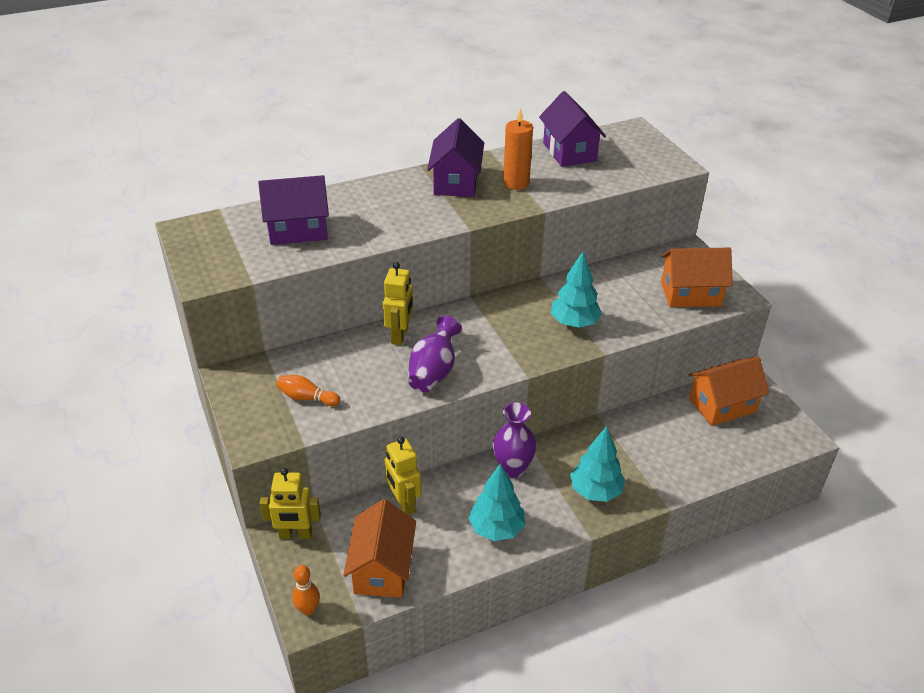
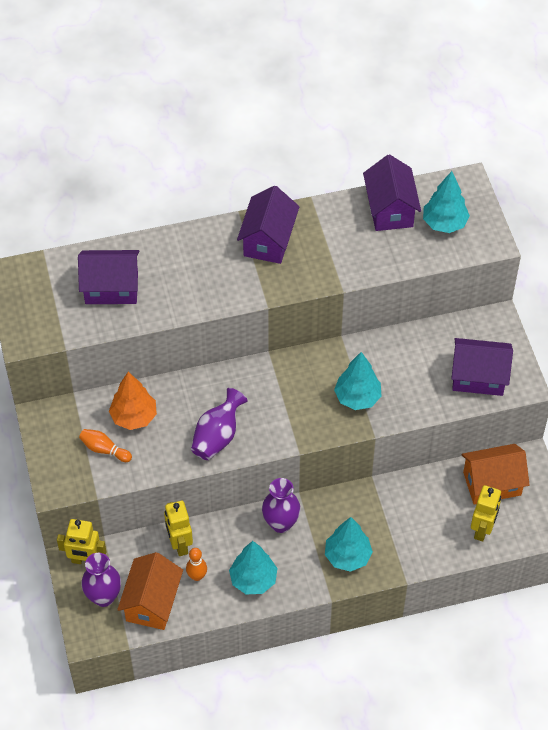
camera: 10 degrees right, 15 degrees up
(308, 609) = (88, 629): orange bowling pin -> orange bowling pin (197, 576)
(323, 570) = (104, 597): none -> purple vase
(336, 365) = (134, 417): none -> orange tree
(400, 335) = (195, 391): yellow robot -> yellow robot (482, 529)
(516, 183) = (325, 249): orange candle -> none
(625, 156) = (444, 223): none -> turquoise tree
(690, 294) = (478, 377): orange house -> purple house

